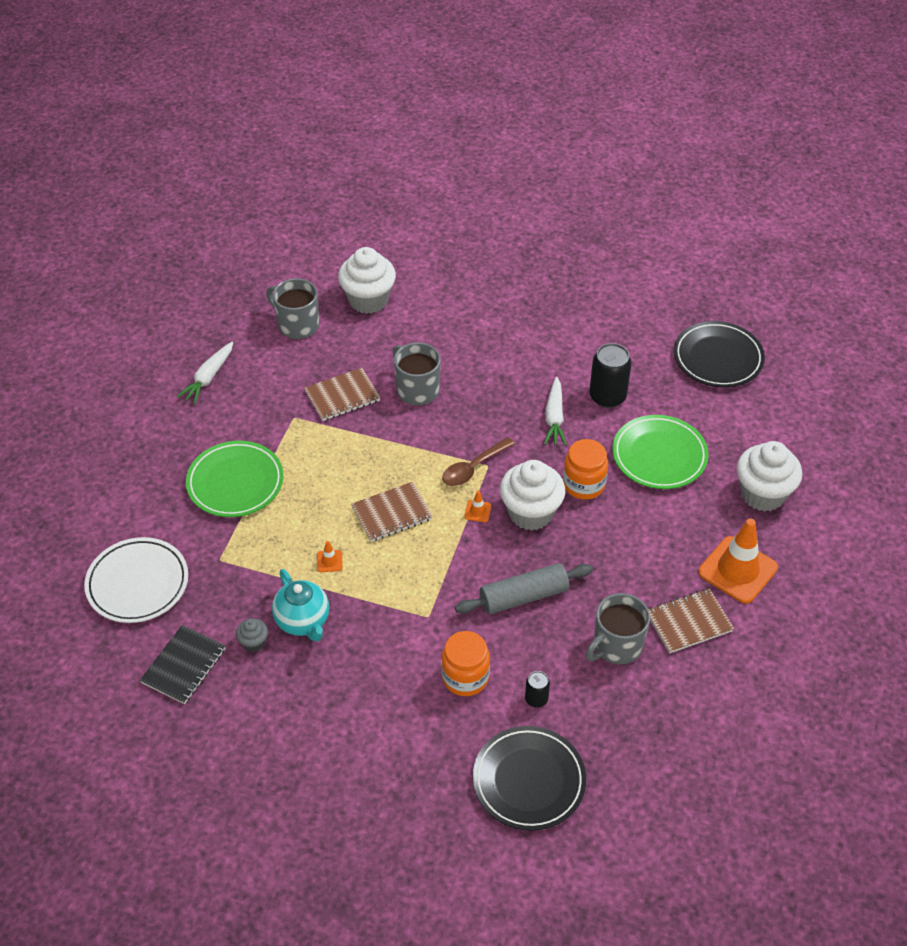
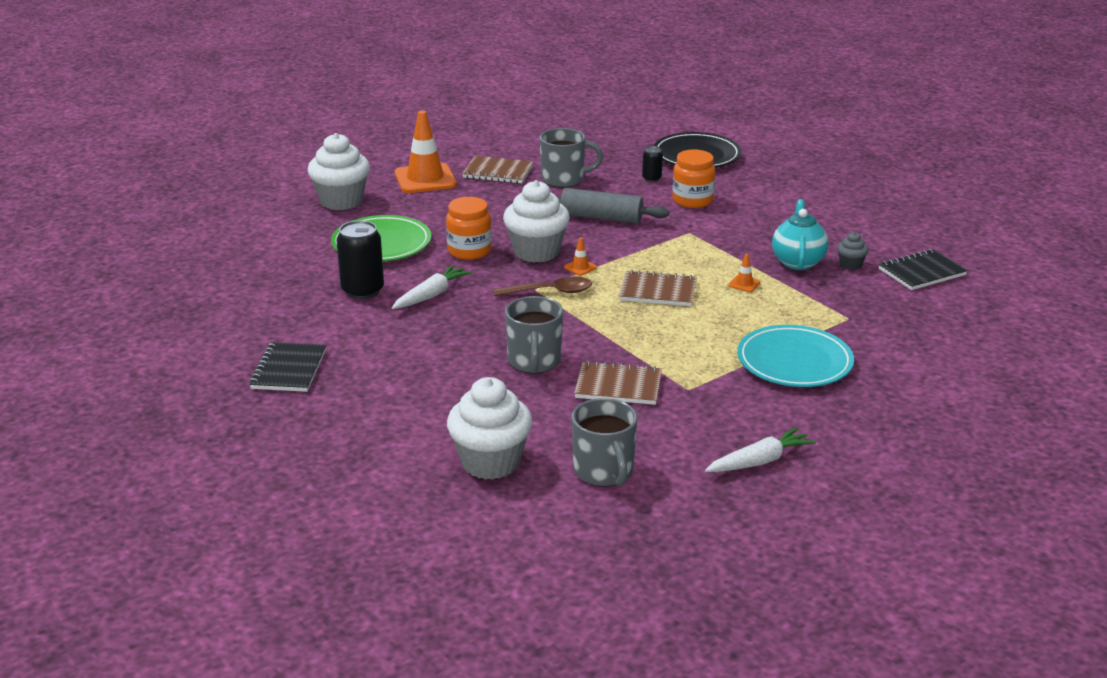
camera: 145 degrees left, 20 degrees down
(137, 583) = (941, 329): white plate -> none
(235, 482) = (794, 362): green plate -> turquoise plate
(563, 305) = (289, 369): none -> black notebook
(718, 358) = (224, 277): black plate -> none

